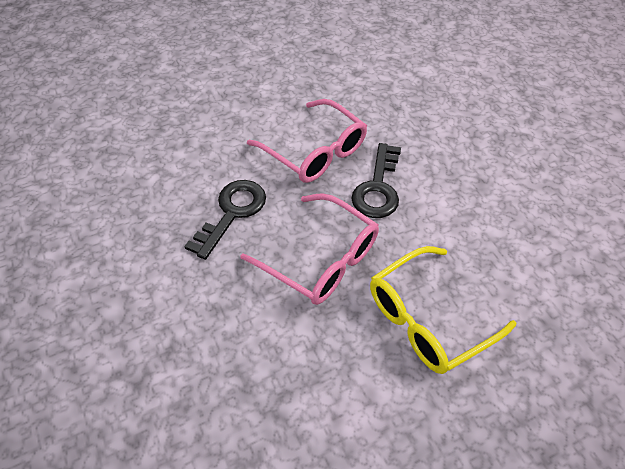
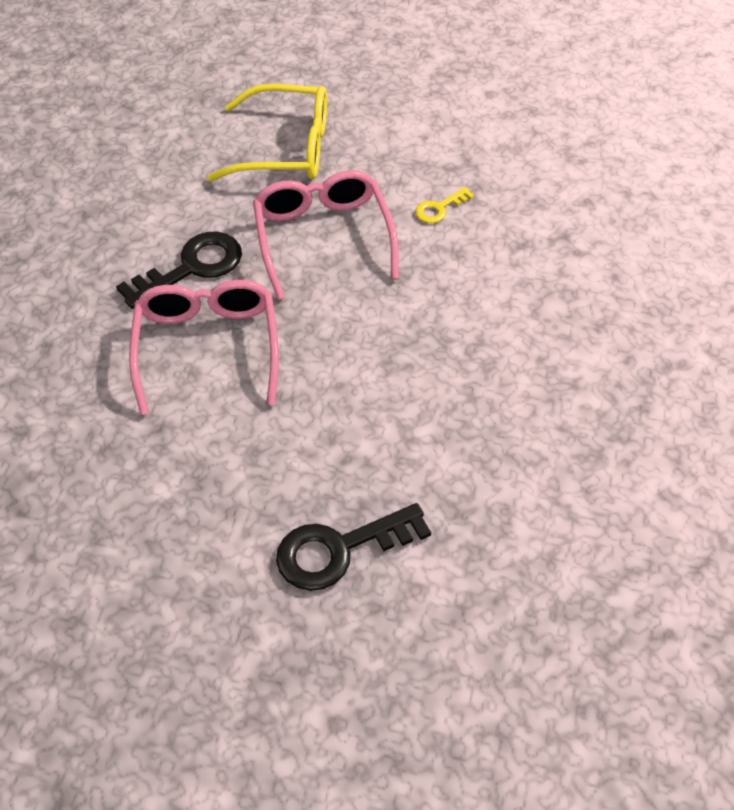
camera: 140 degrees left, 0 degrees up
(232, 213) = (367, 331): black key -> black key (340, 549)
(259, 342) = (440, 208): none -> yellow key

